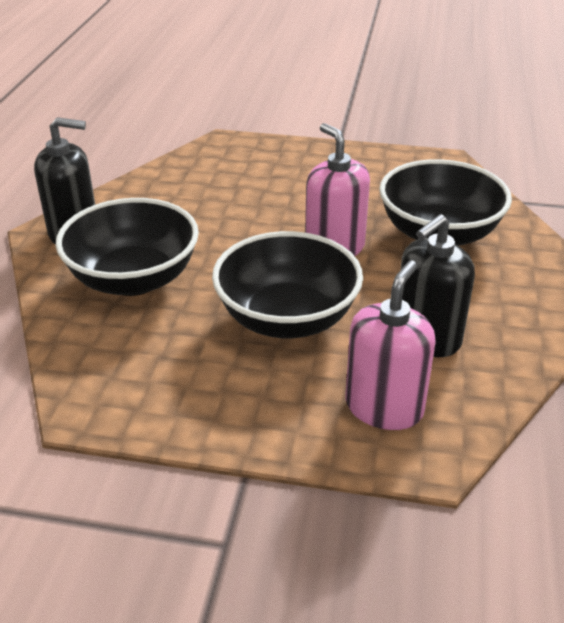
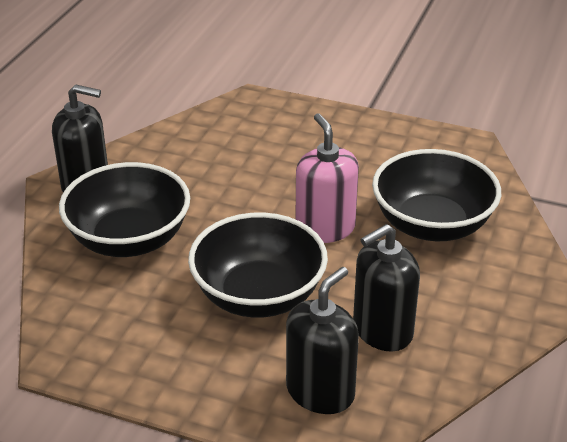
camera: 10 degrees right, 0 degrees up
(384, 407) = (320, 391): pink soap dispenser -> black soap dispenser

